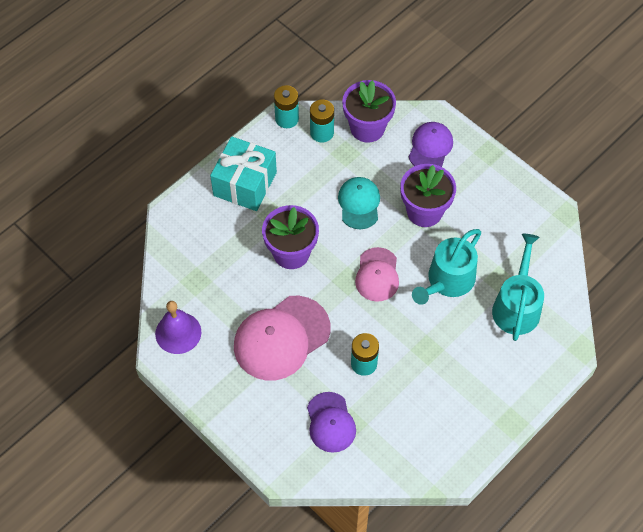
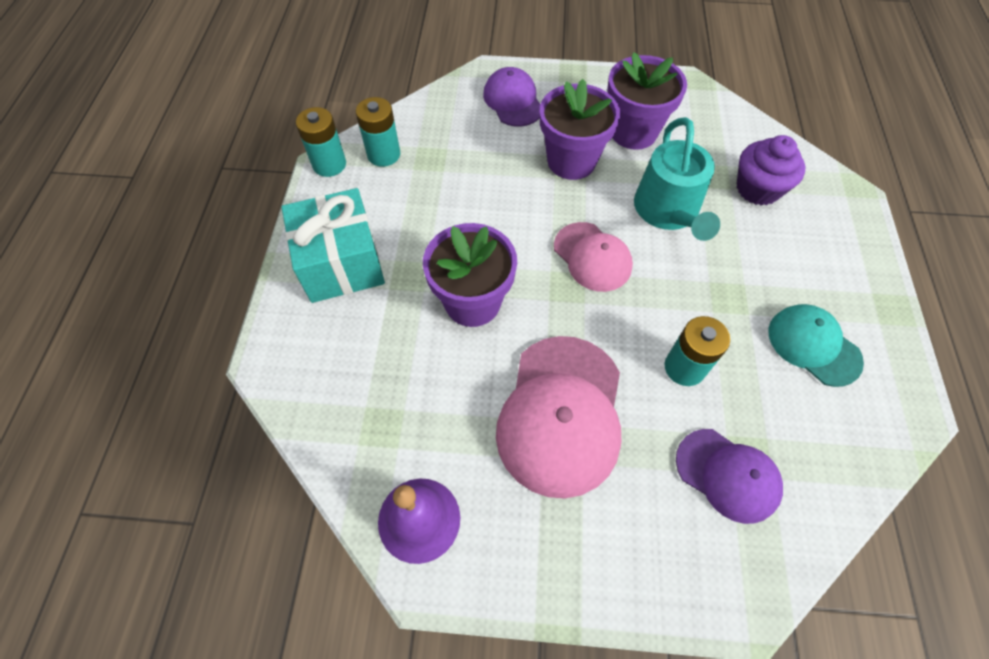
camera: 40 degrees left, 0 degrees up
(359, 204) = (496, 198): turquoise cap -> turquoise cap (813, 346)
(367, 128) = (430, 121): purple flower pot -> purple flower pot (633, 132)
(517, 306) = (758, 189): turquoise watering can -> purple cupcake

